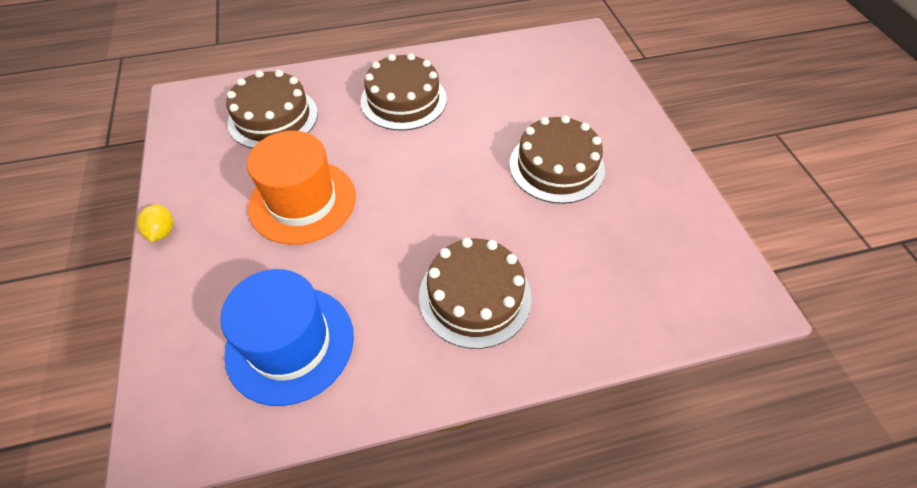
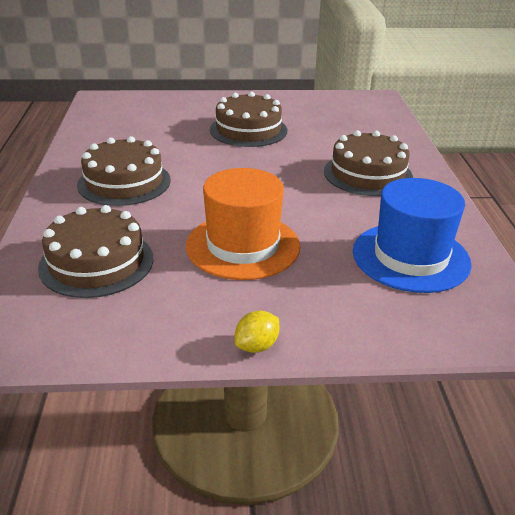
camera: 80 degrees left, 20 degrees down
(162, 232) = (257, 346): yellow lemon -> yellow lemon turned 45 degrees counterclockwise

